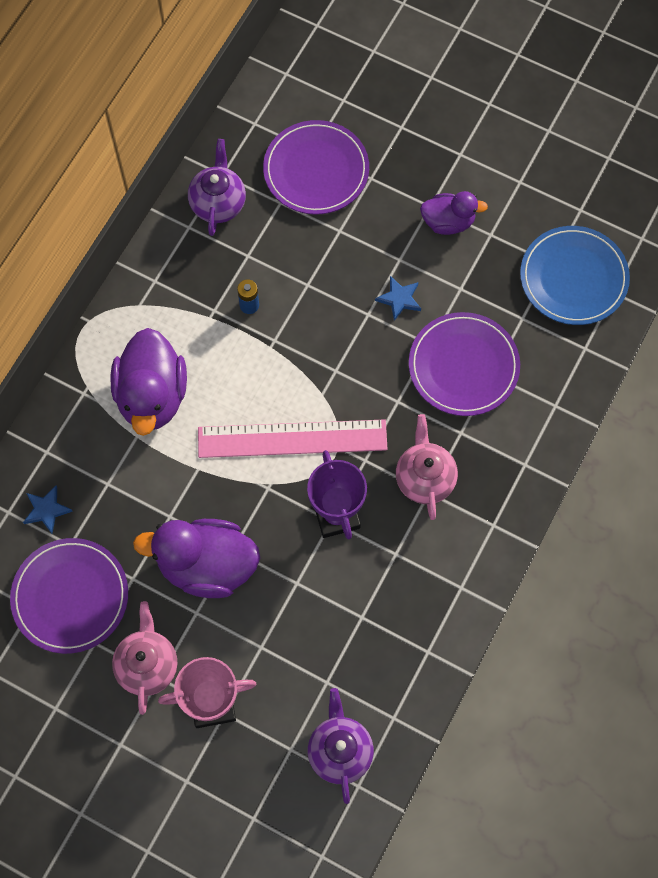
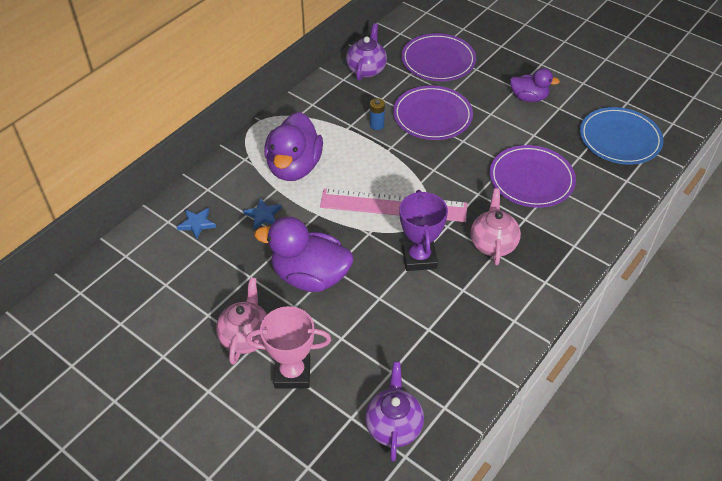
camera: 10 degrees right, 20 degrees down
(70, 597) = (198, 281): purple plate -> purple plate (432, 116)
(399, 299) = (487, 135): blue star -> blue star (263, 215)

